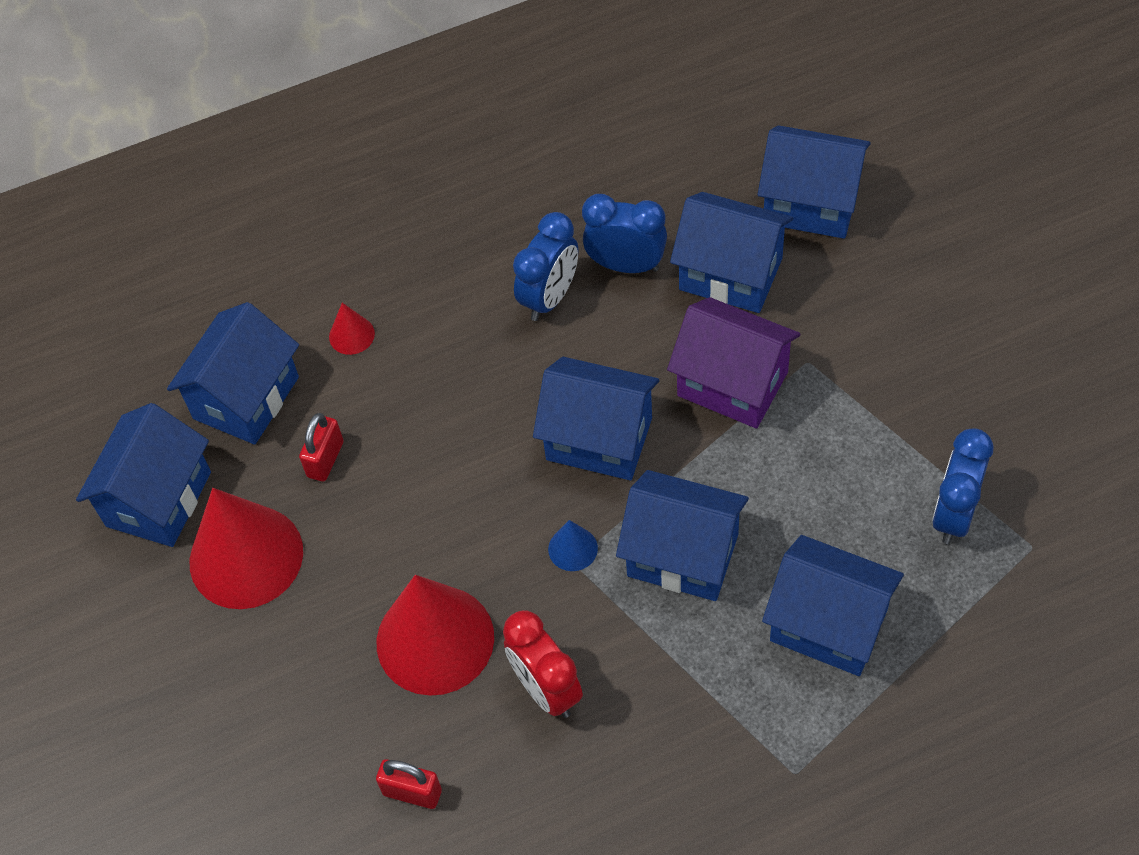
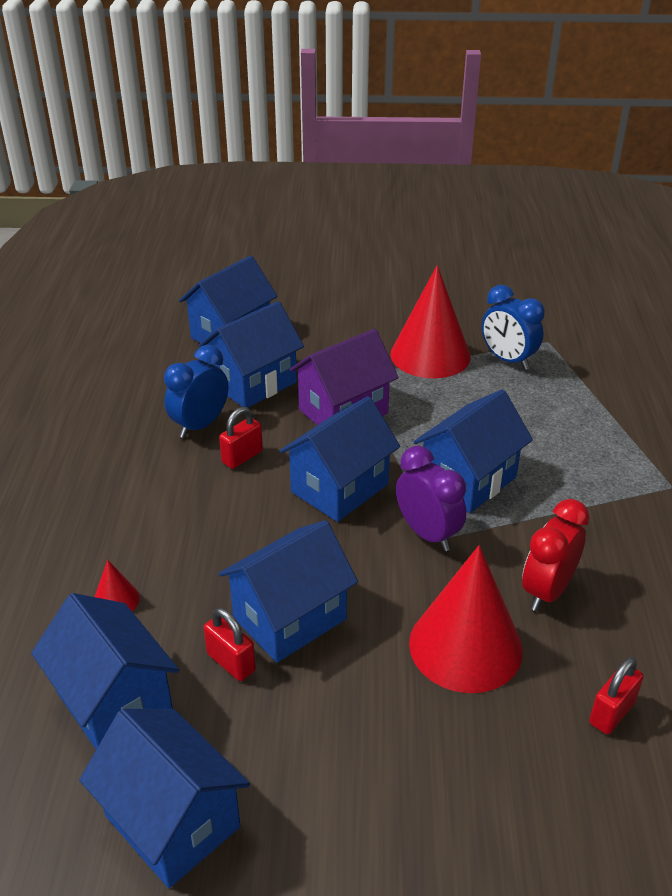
camera: 70 degrees left, 20 degrees down
(246, 556) = (294, 762): red cone -> red cone (430, 355)
(546, 689) = (547, 591): red clock -> red clock turned 135 degrees clockwise
(549, 297) = (191, 471): blue clock -> none
(573, 548) = (427, 534): blue cone -> purple clock
(597, 329) = (242, 457): none -> red padlock
(828, 625) = (562, 434): blue house -> blue house (290, 618)

